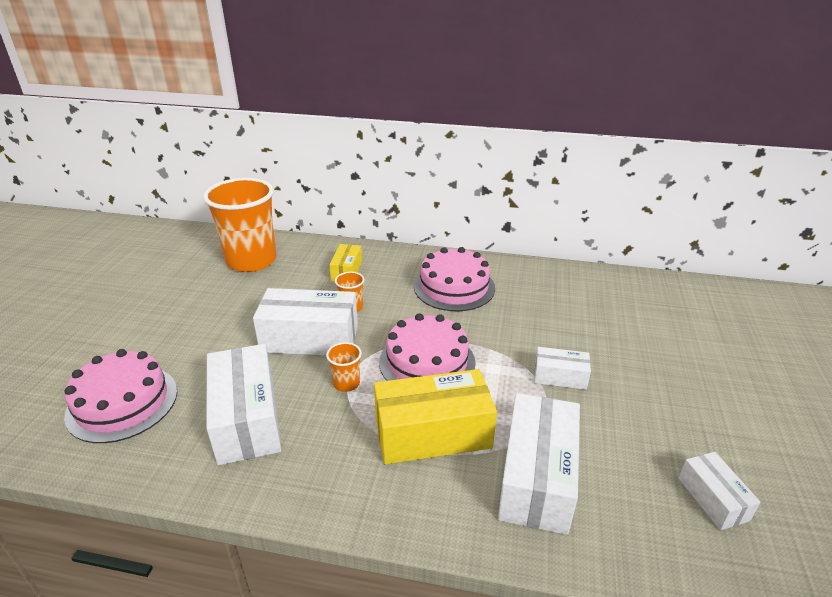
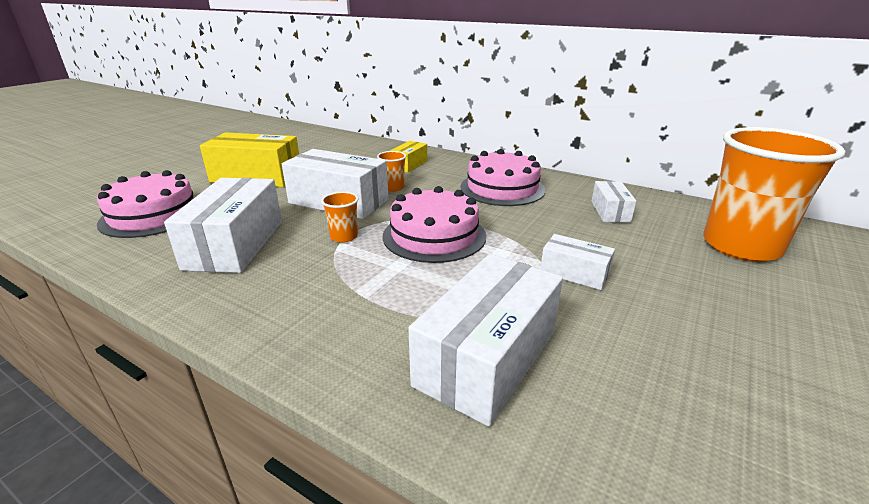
camera: 20 degrees right, 5 degrees down
(251, 261) = (334, 149): orange cup -> orange cup (741, 246)
(432, 433) = (397, 290): yellow box -> yellow box (256, 177)
(713, 499) = (734, 446): white box -> white box (610, 211)

